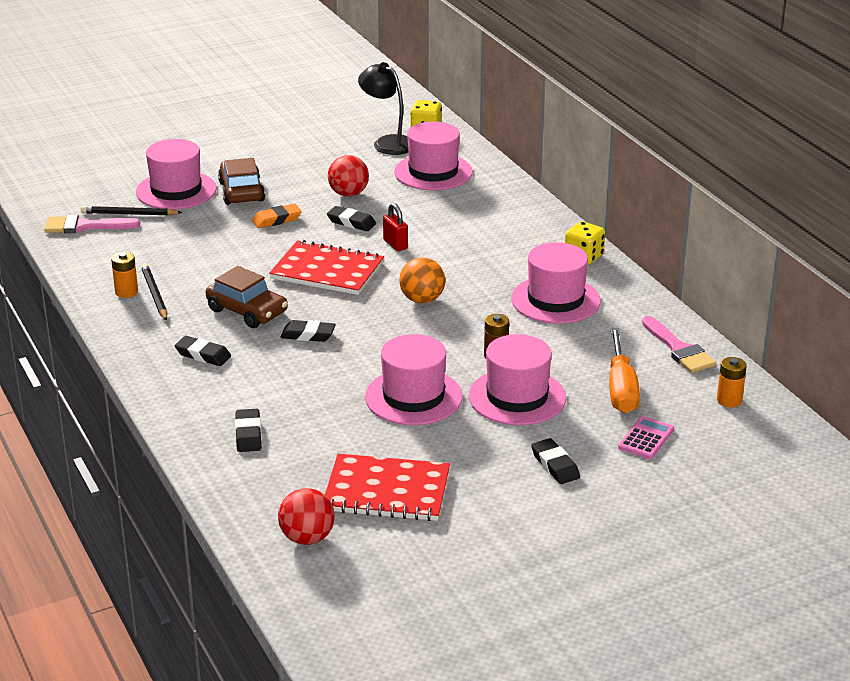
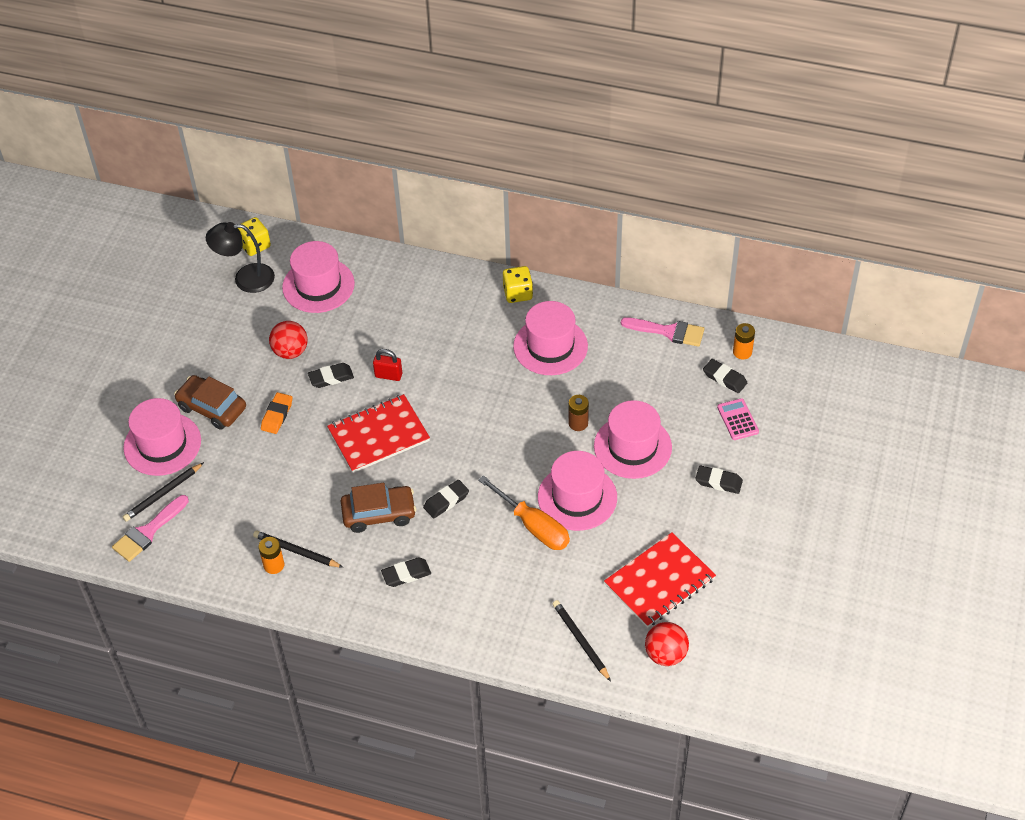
camera: 45 degrees left, 20 degrees up
(248, 434) = (526, 611): black eraser -> black eraser (724, 378)
(256, 481) = (581, 641): none -> black pencil
(422, 300) = (473, 412): orange ball -> none
(621, 389) = (678, 391): orange screwdriver -> orange screwdriver (534, 526)

